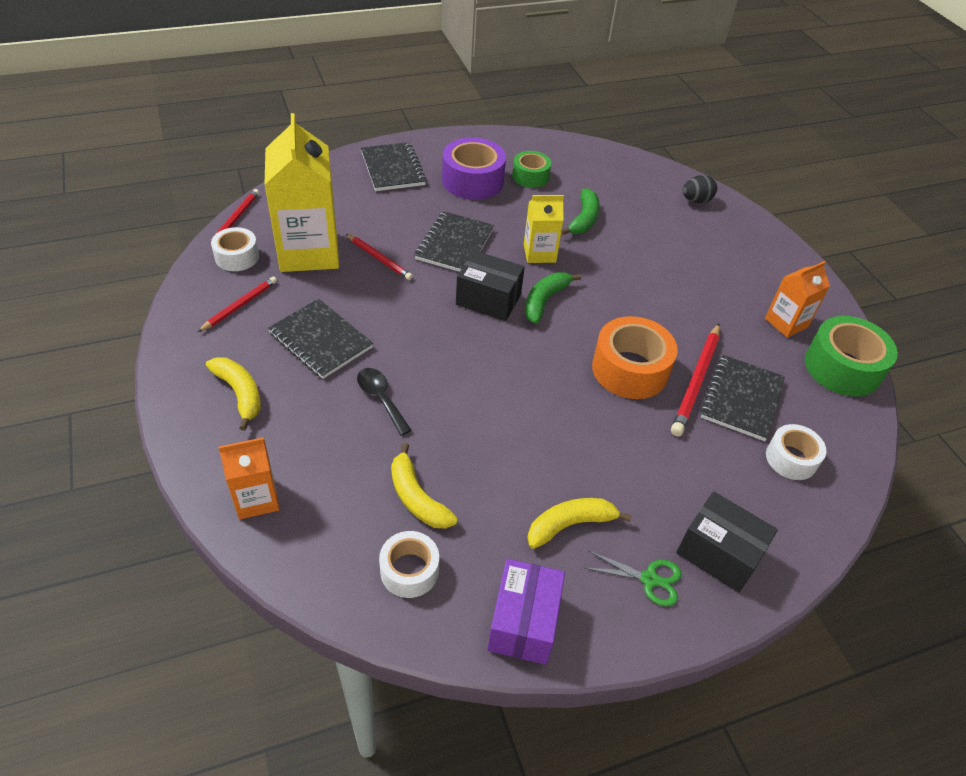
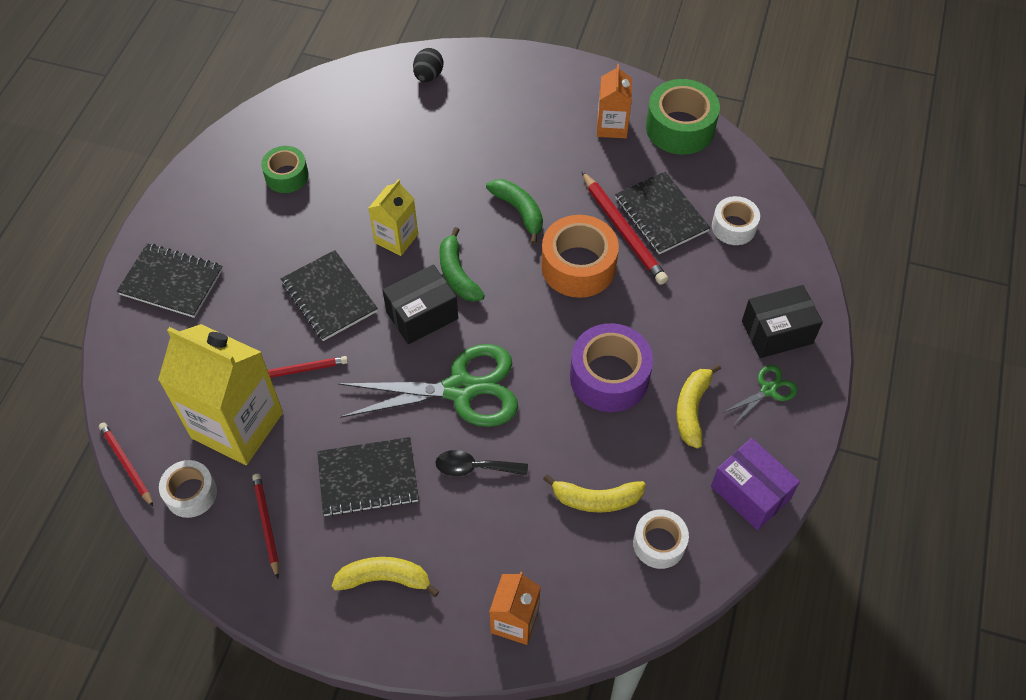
camera: 50 degrees left, 10 degrees up
(444, 354) = (460, 389): none -> green scissors
(472, 181) = (251, 226): purple tape -> purple tape (609, 377)
(584, 219) = (381, 175): green banana -> green banana (519, 211)

